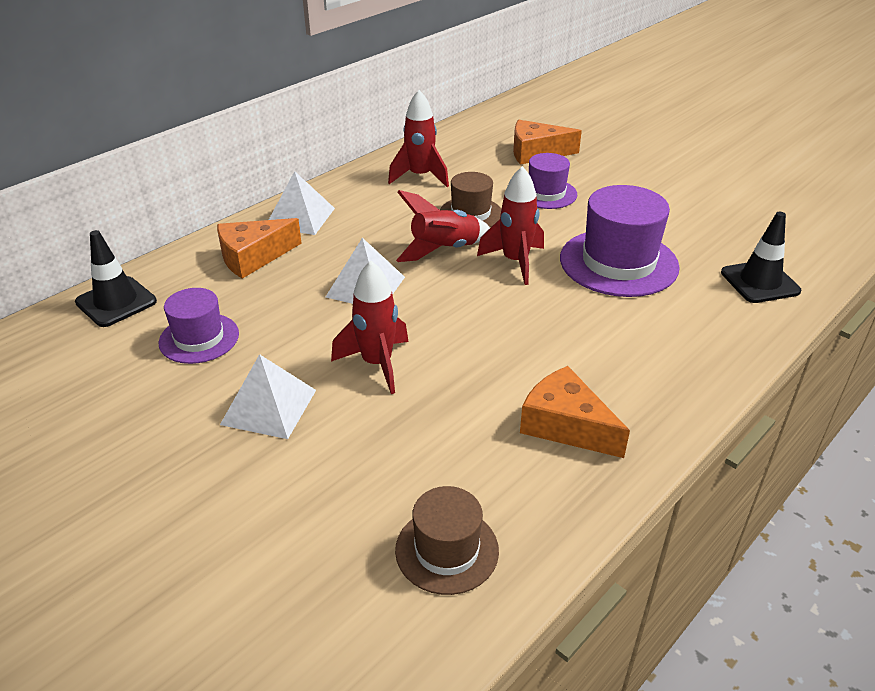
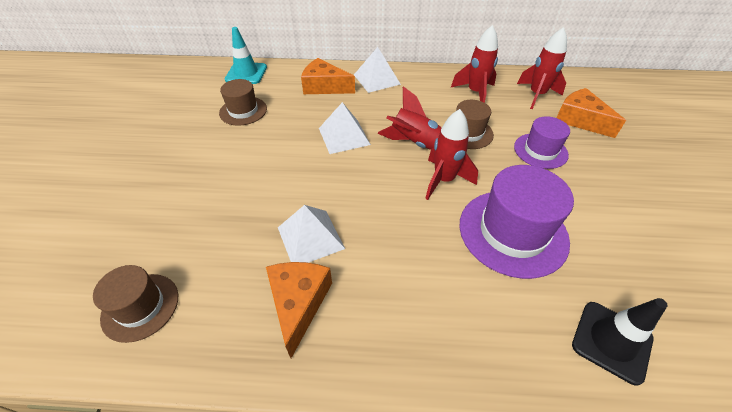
camera: 50 degrees right, 10 degrees up
(116, 302) = (246, 73): black traffic cone -> turquoise traffic cone
(199, 338) = (243, 111): purple hat -> brown hat
(269, 407) = (211, 164): white pyramid -> white pyramid (310, 237)
(377, 364) = (280, 181): red rocket -> red rocket (536, 95)

